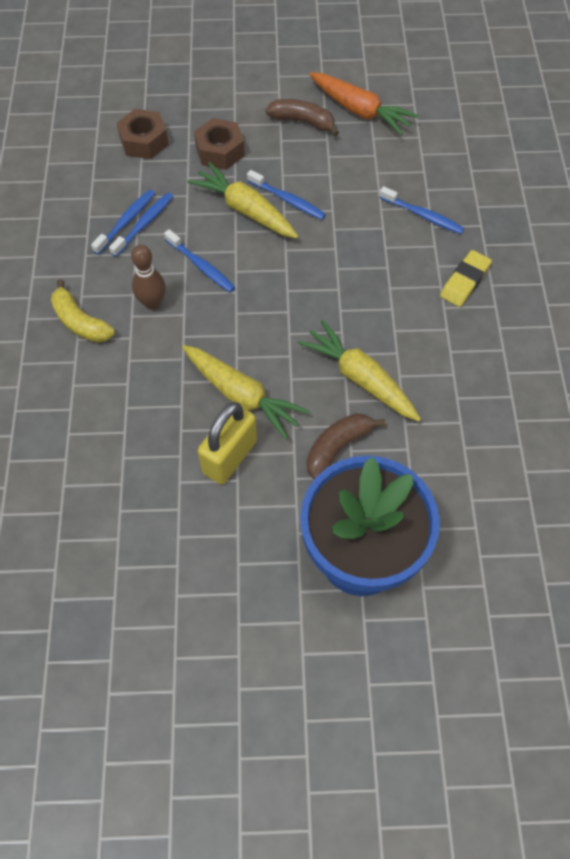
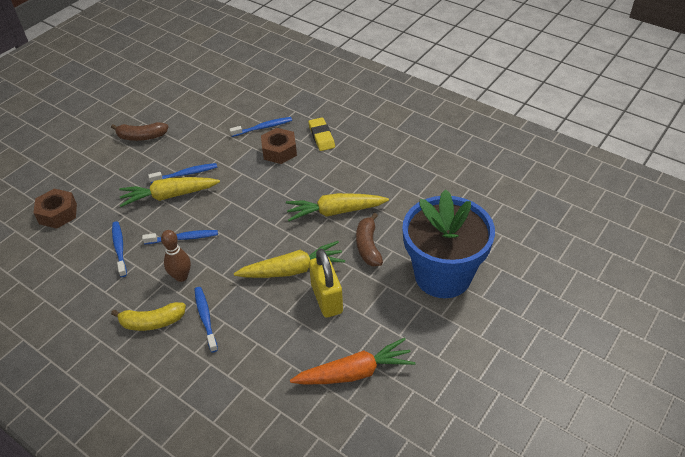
camera: 50 degrees left, 15 degrees down
(126, 221) = (106, 256): blue toothbrush -> blue toothbrush (205, 318)
(220, 151) = (113, 183): brown nut -> brown nut (279, 151)
(303, 122) = (141, 137): brown banana -> brown banana turned 150 degrees counterclockwise
(360, 111) = (166, 111): orange carrot -> orange carrot (355, 372)

